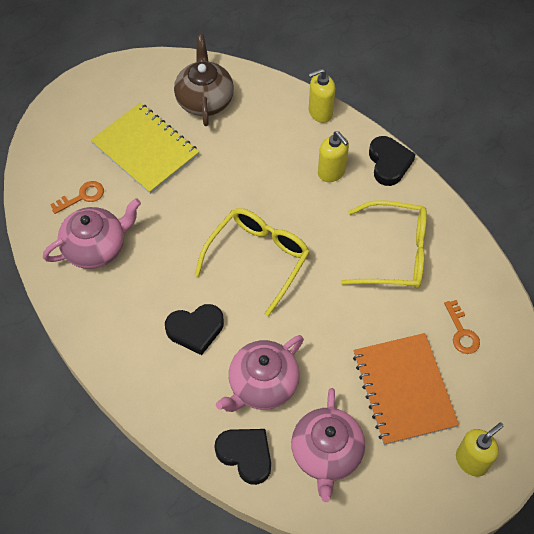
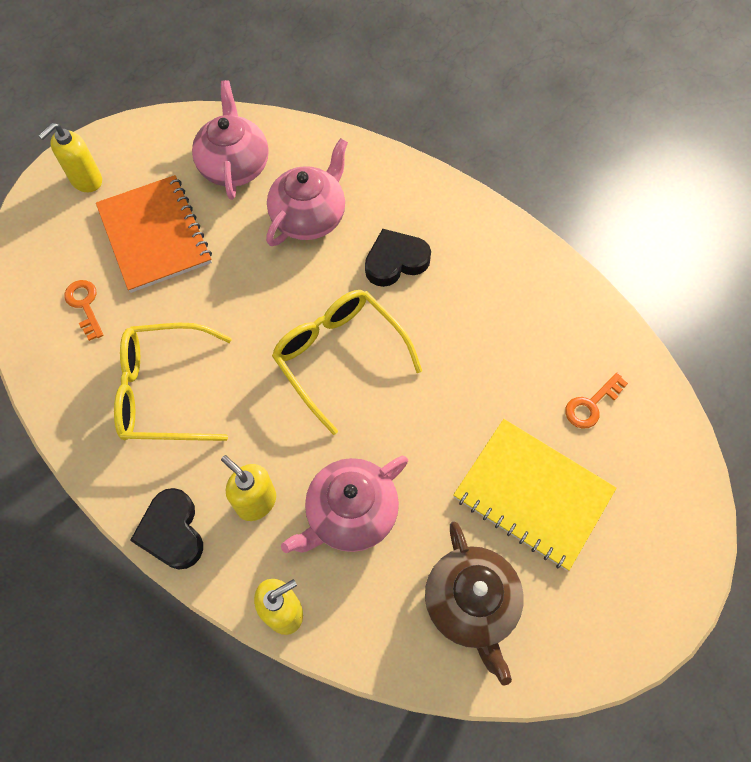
camera: 170 degrees right, 5 degrees up
(96, 247) = (545, 338): pink teapot -> pink teapot (350, 514)
(246, 455) = (315, 153): black heart -> none
(258, 258) = (339, 356): yellow glasses -> yellow glasses turned 120 degrees clockwise

